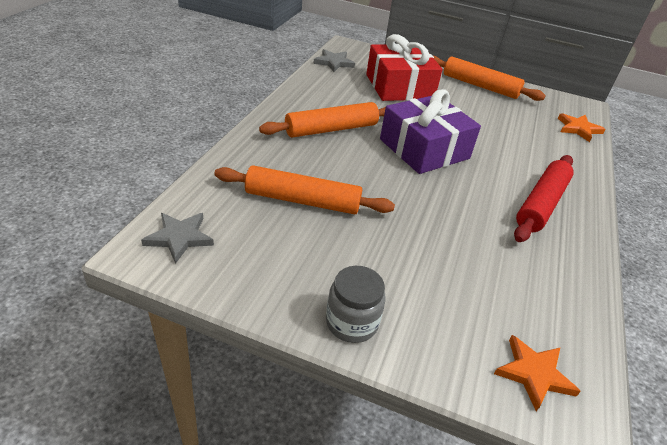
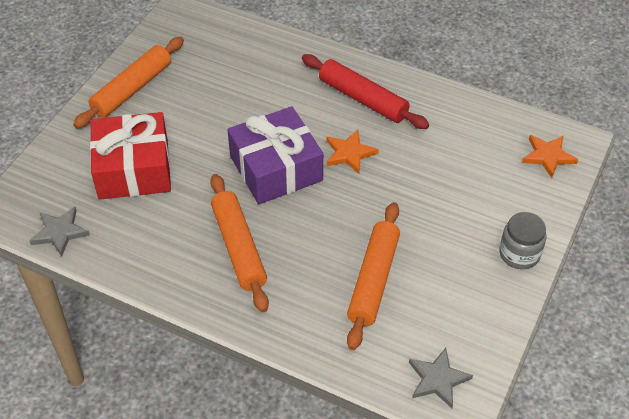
camera: 80 degrees left, 10 degrees up
(578, 129) = (231, 31): orange star -> orange star (349, 153)

